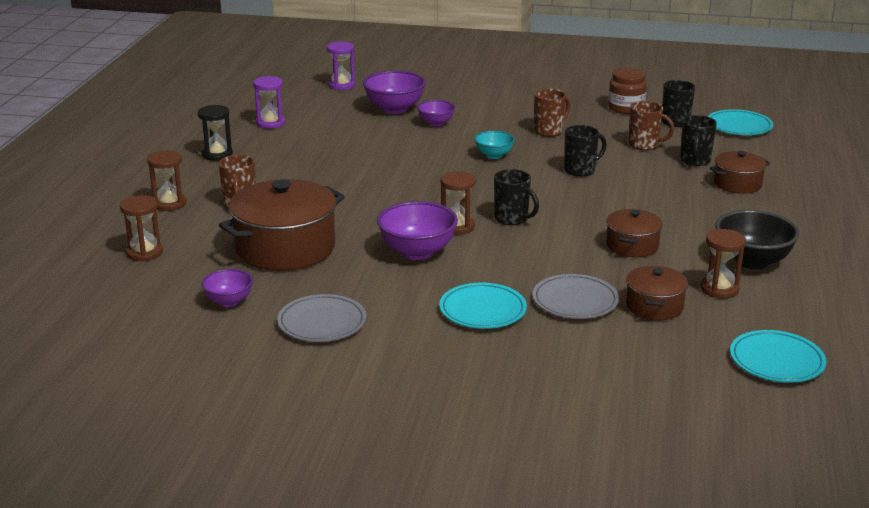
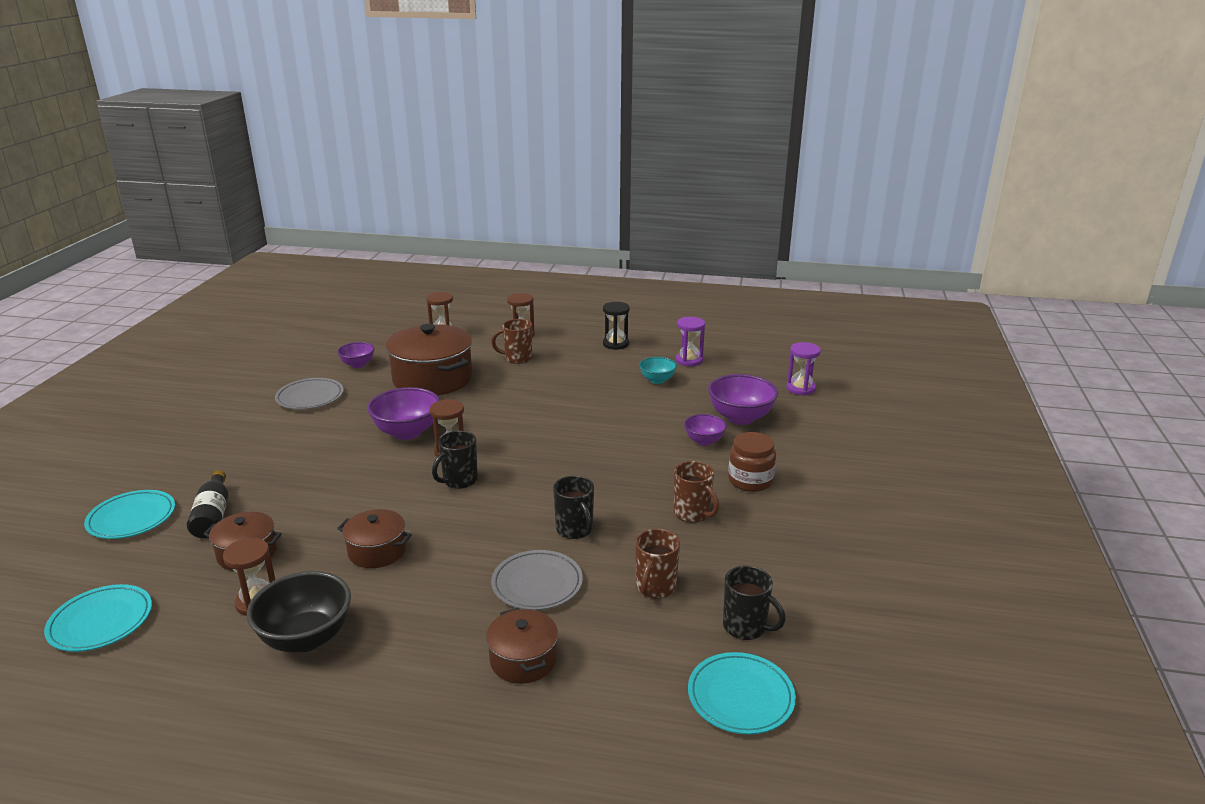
camera: 90 degrees right, 0 degrees up
(482, 310) = (292, 461): turquoise plate -> turquoise plate (132, 518)
(494, 155) = (617, 474): turquoise bowl -> turquoise bowl (657, 380)
(575, 301) = (282, 508): grey plate -> grey plate (537, 584)
(596, 338) = (213, 515): none -> black bottle
(626, 108) = (788, 583): brown jar -> brown jar (750, 481)
(695, 161) = (602, 628): black mug -> none

